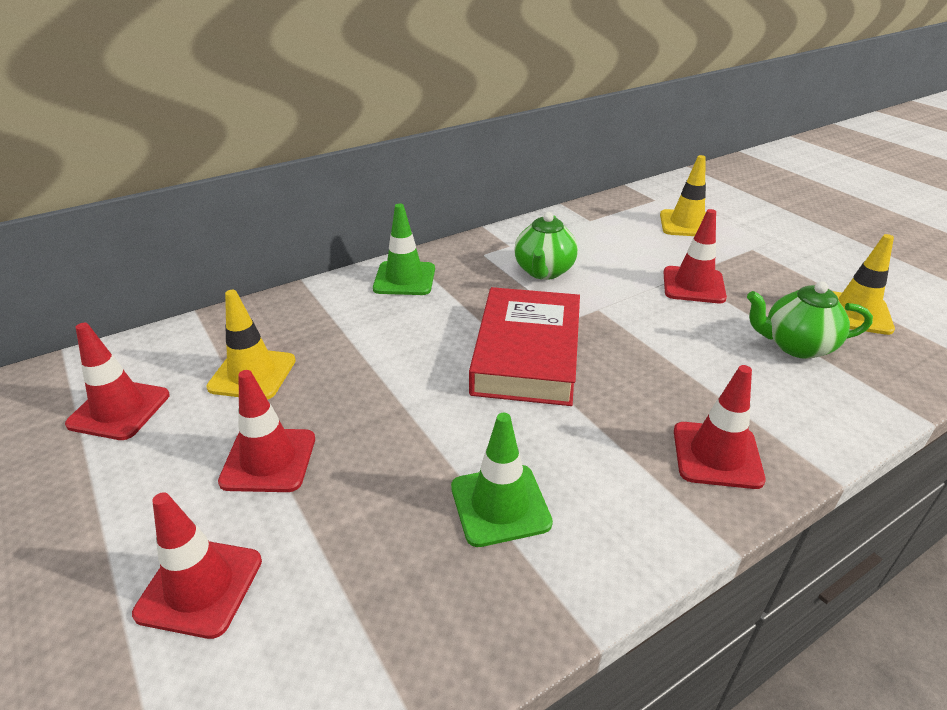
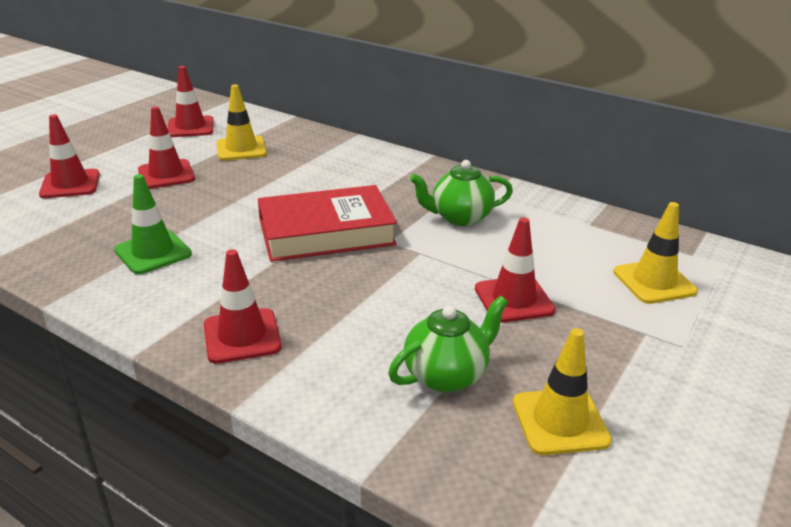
camera: 65 degrees right, 5 degrees down
(404, 279) = (391, 165): green traffic cone -> none
(796, 346) = (446, 375): green teapot -> green teapot turned 75 degrees clockwise

